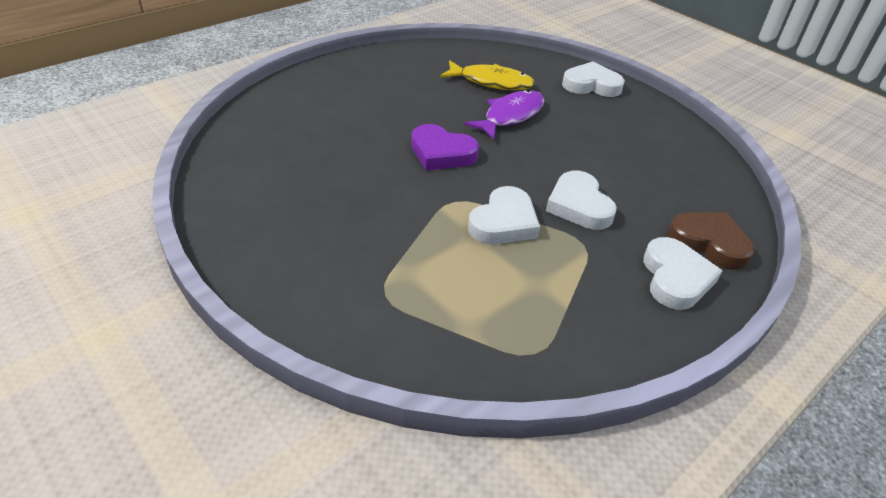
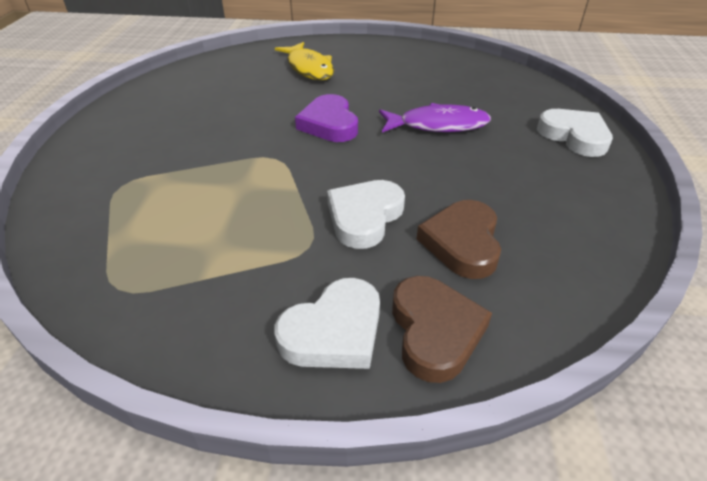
camera: 50 degrees right, 0 degrees up
(491, 82) = (469, 96): yellow fish -> yellow fish (309, 68)
(504, 222) = (280, 191): white heart -> none
(646, 188) = (462, 243): none -> brown heart

